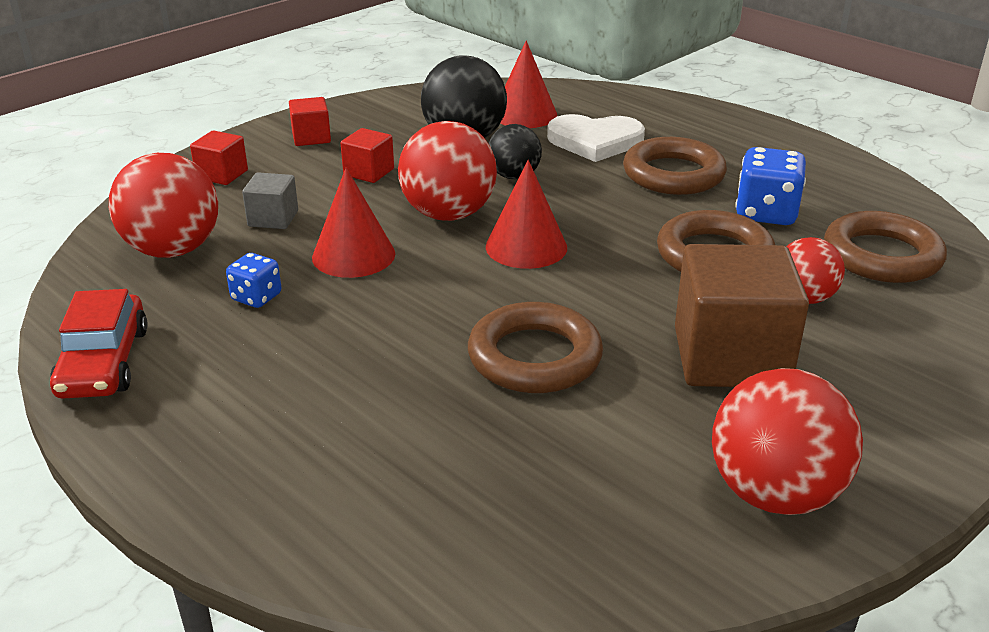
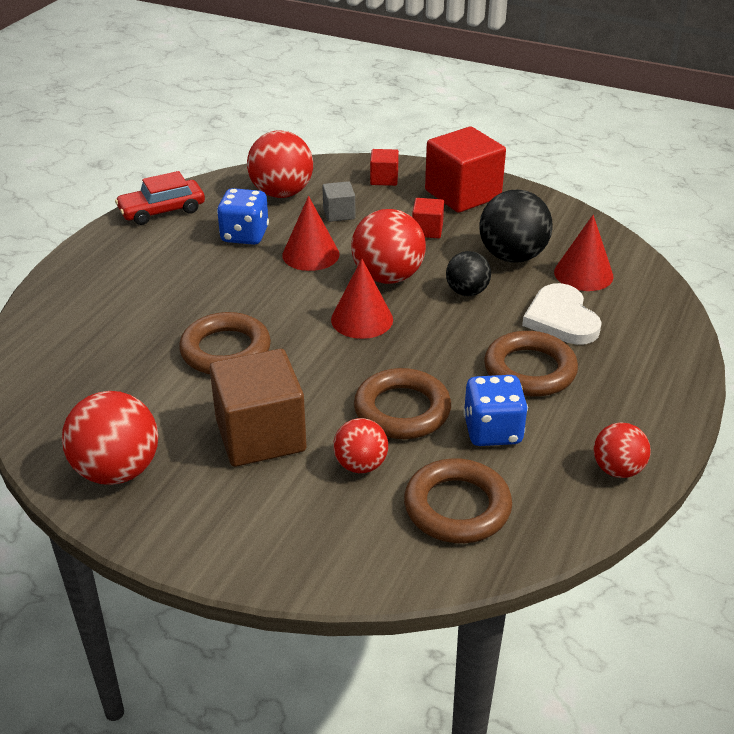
camera: 70 degrees right, 5 degrees up
(256, 297) = (244, 235): blue dice -> blue dice, size x1.69
(311, 137) = (463, 194): red cube -> red cube, size x2.06
(838, 169) = (617, 469): none -> red ball

